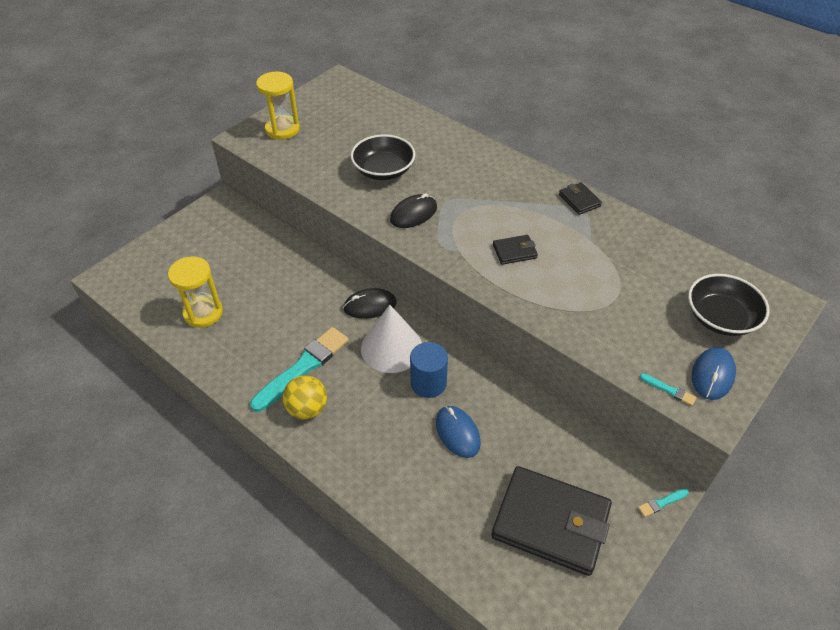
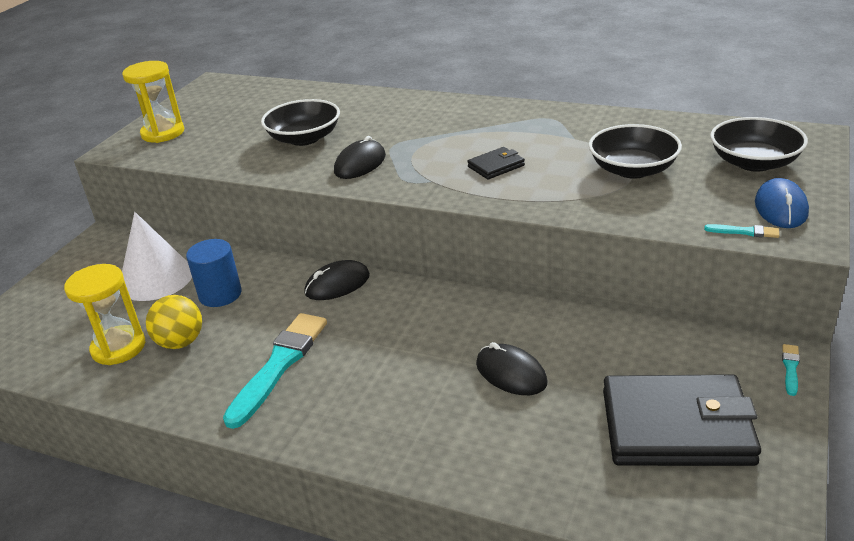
camera: 15 degrees left, 15 degrees down
(307, 409) = (304, 405): yellow ball -> yellow ball (180, 342)
(391, 347) = (384, 315): white cone -> white cone (156, 278)
(428, 383) = (448, 336): blue cylinder -> blue cylinder (220, 294)
(457, 433) = (511, 373): blue mouse -> black mouse
(579, 200) = (541, 112): black wallet -> none
(619, 292) = (633, 169): none -> black bowl
(662, 503) = (790, 368): turquoise brush -> turquoise brush turned 150 degrees clockwise

